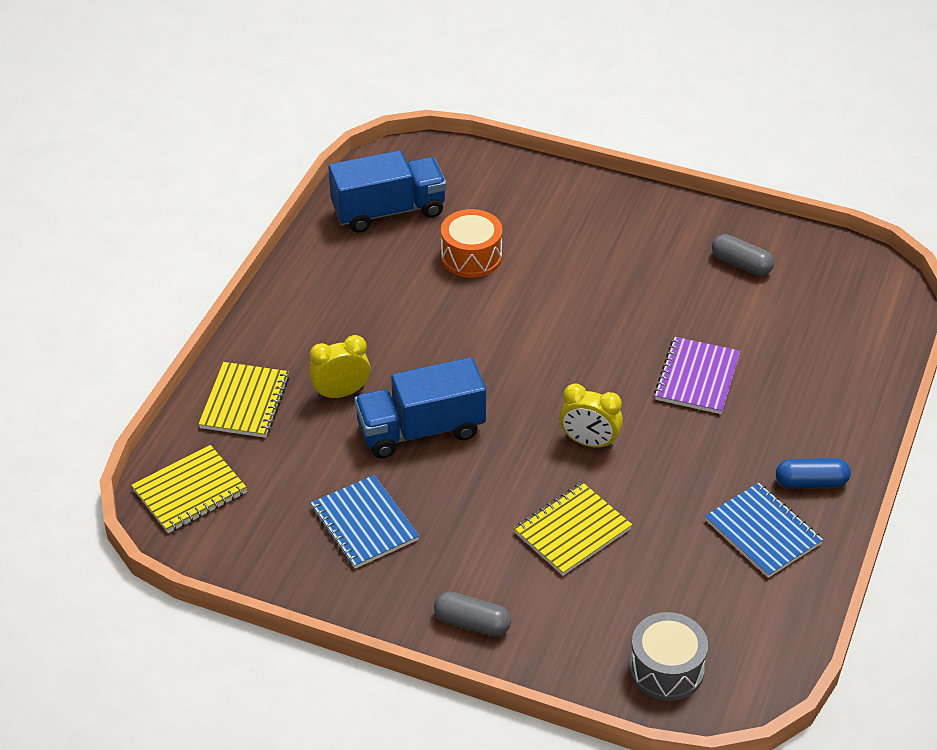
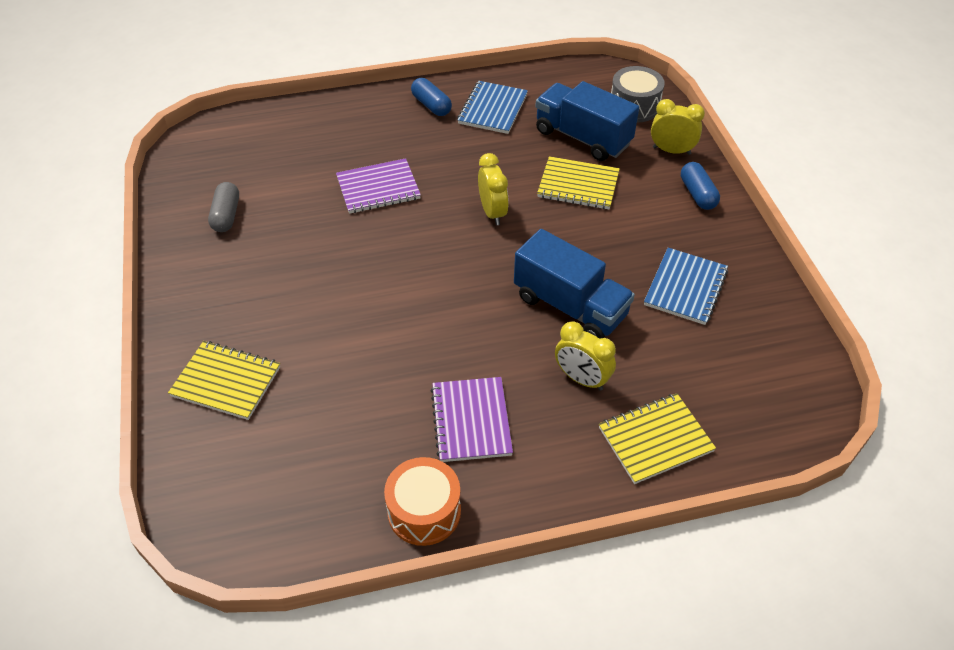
camera: 125 degrees left, 5 degrees up
(190, 491) = (775, 411): yellow notebook -> yellow notebook (226, 381)
(368, 311) = (471, 421): none -> purple notebook
(388, 211) = (317, 492): blue truck -> blue truck (582, 138)
(471, 257) = (340, 386): orange drum -> orange drum (424, 511)
(472, 623) = (697, 194): grey capsule -> blue capsule
(558, 649) = (671, 150): none -> yellow clock

